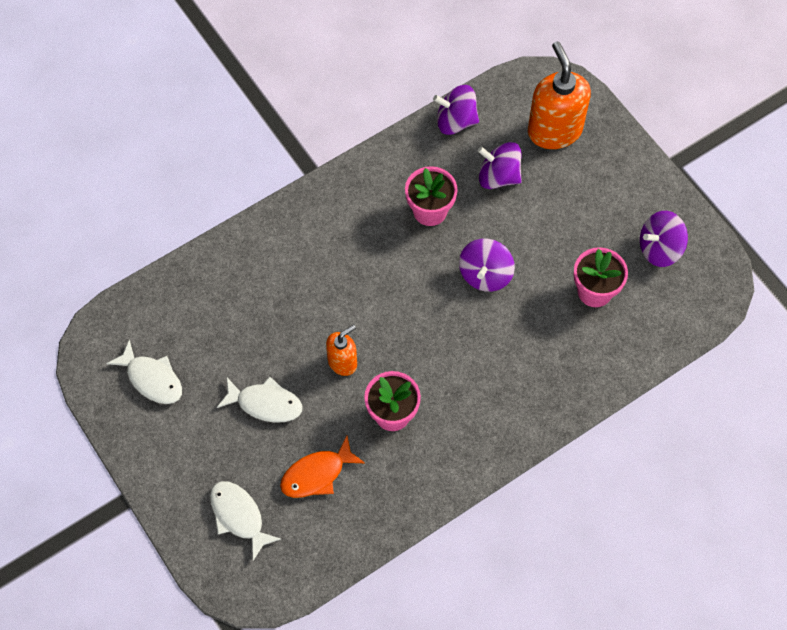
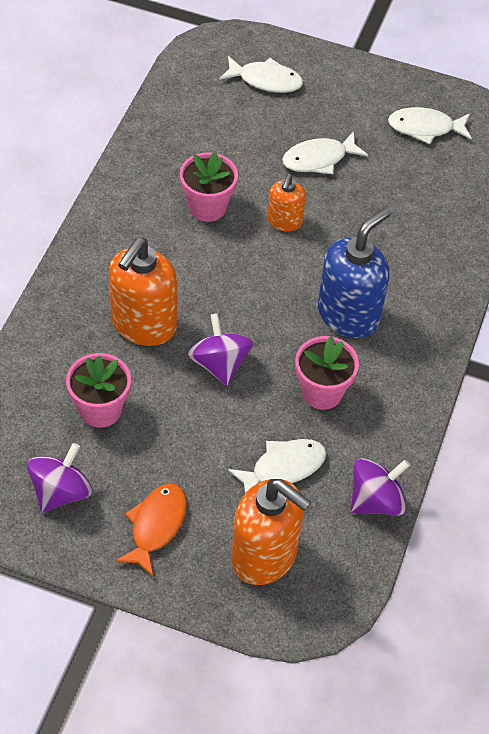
camera: 140 degrees right, 10 degrees down
(317, 474) = (231, 135): orange fish -> orange fish (156, 526)
(361, 255) = (348, 315): none -> blue soap dispenser
(498, 176) = (283, 468): purple spinning top -> white fish
(518, 339) = (143, 325): none -> orange soap dispenser

